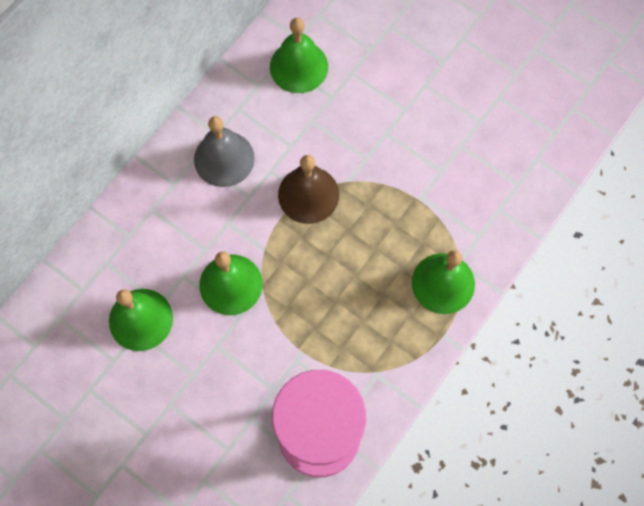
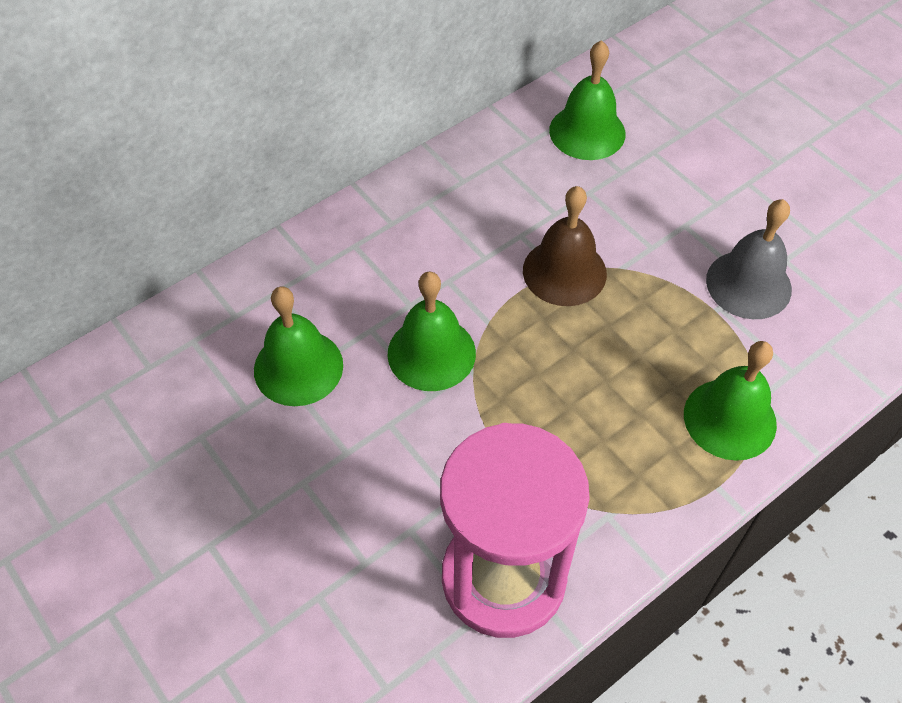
camera: 15 degrees right, 15 degrees down
(224, 158) = (464, 209): grey bell -> grey bell (748, 284)

